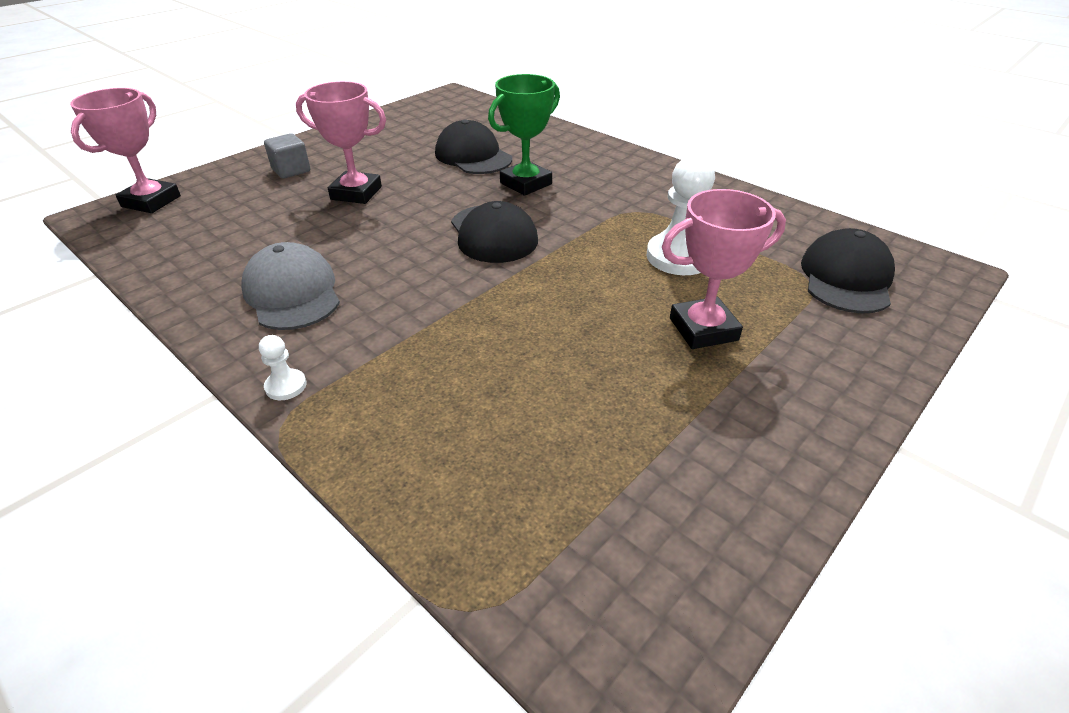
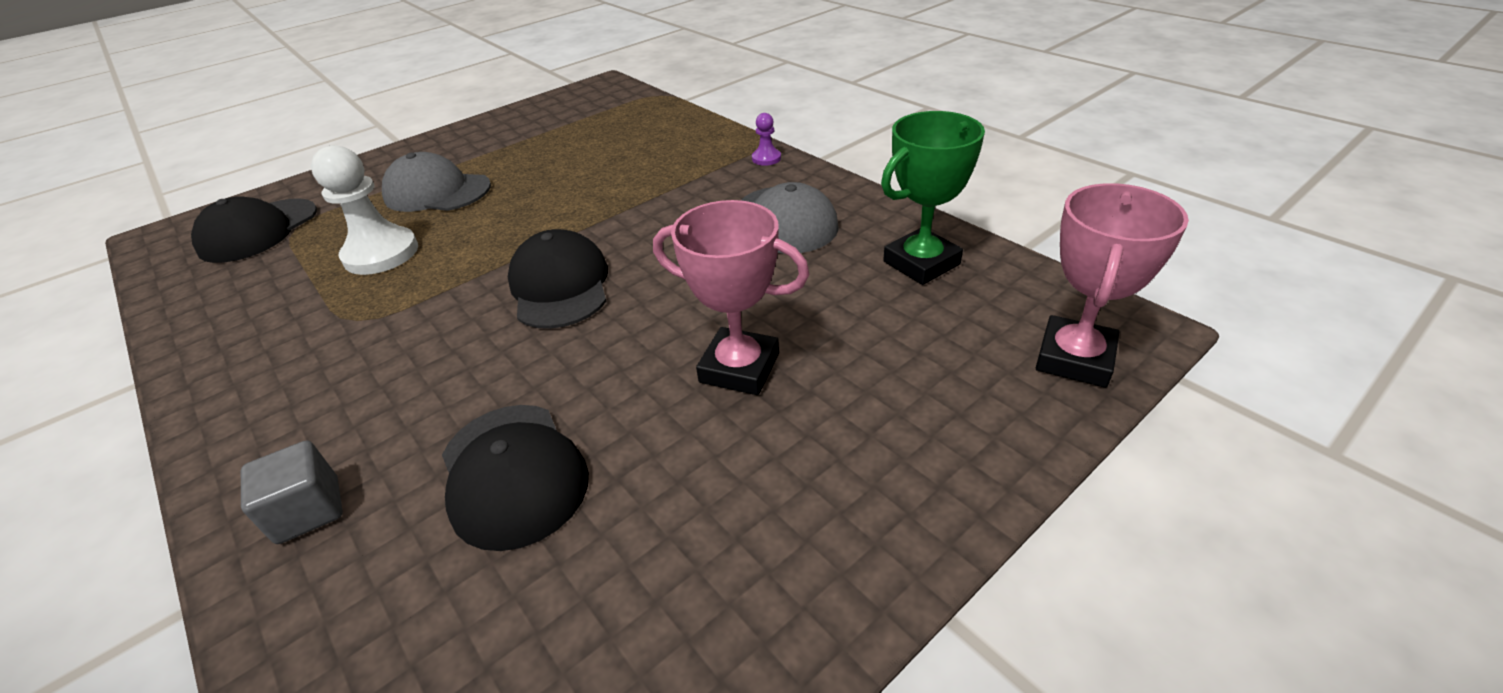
camera: 170 degrees left, 0 degrees up
(286, 386) = (766, 158): white pawn -> purple pawn
(291, 170) = (874, 439): grey cube -> grey cube (309, 510)
(526, 183) = (463, 382): green trophy -> green trophy (921, 263)
(703, 329) = (437, 192): pink trophy -> grey cap

